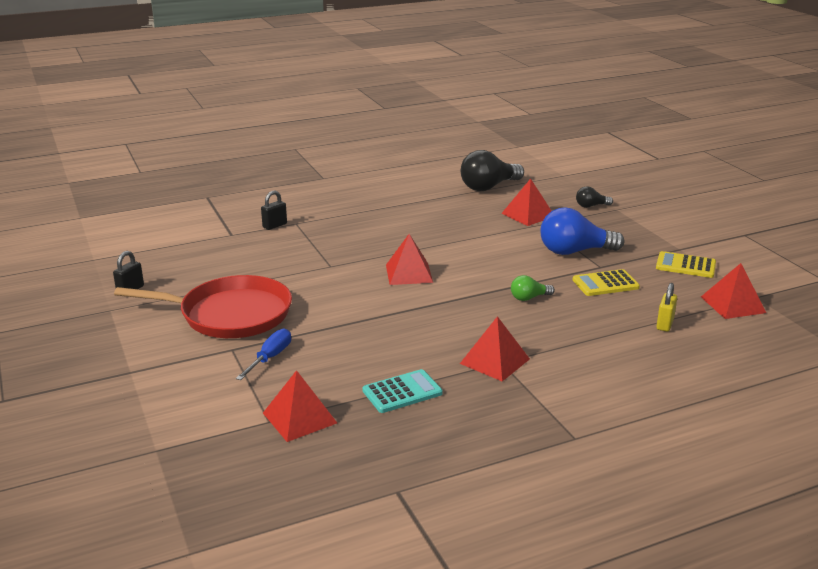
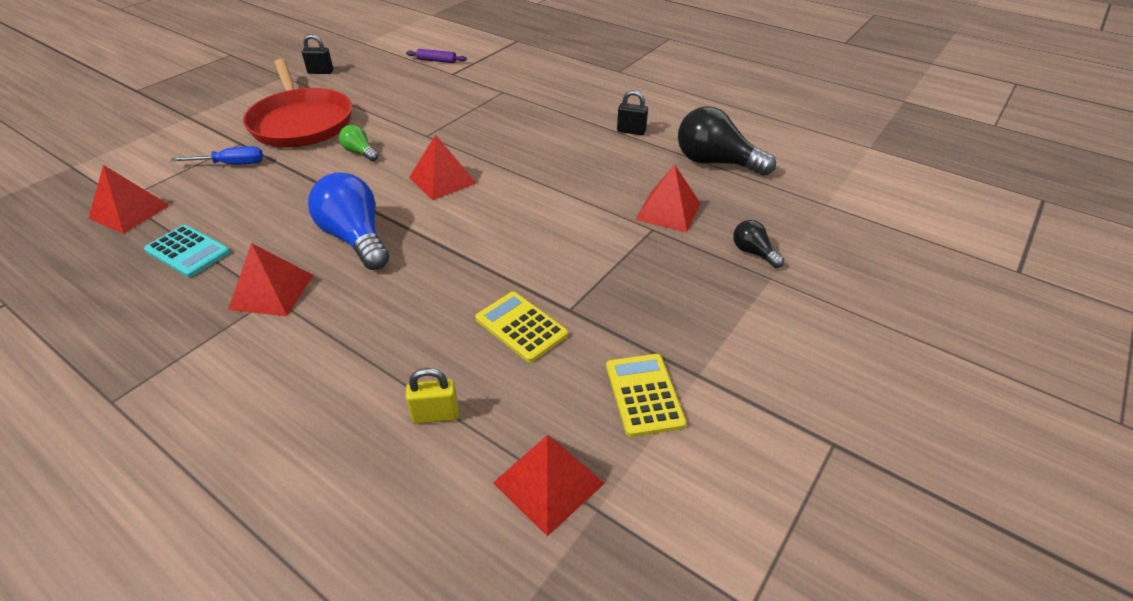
camera: 60 degrees right, 15 degrees up
(194, 235) = (437, 61): none -> purple rolling pin
(275, 225) = (488, 84): black padlock -> black padlock (631, 131)
(529, 298) = (438, 274): green light bulb -> green light bulb (360, 152)
(574, 251) = (595, 276): blue light bulb -> blue light bulb (356, 238)

